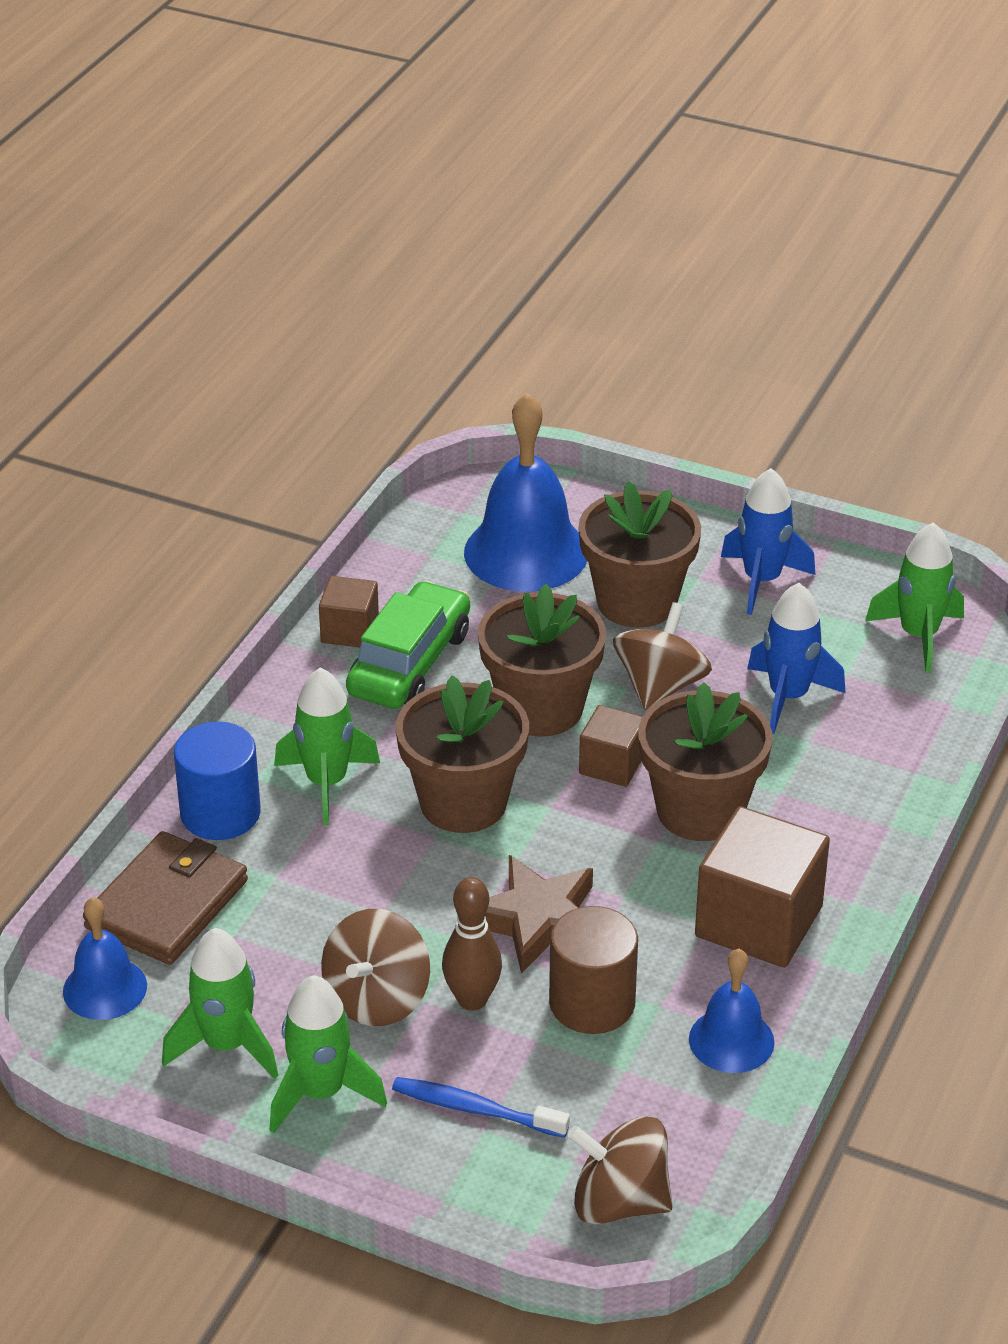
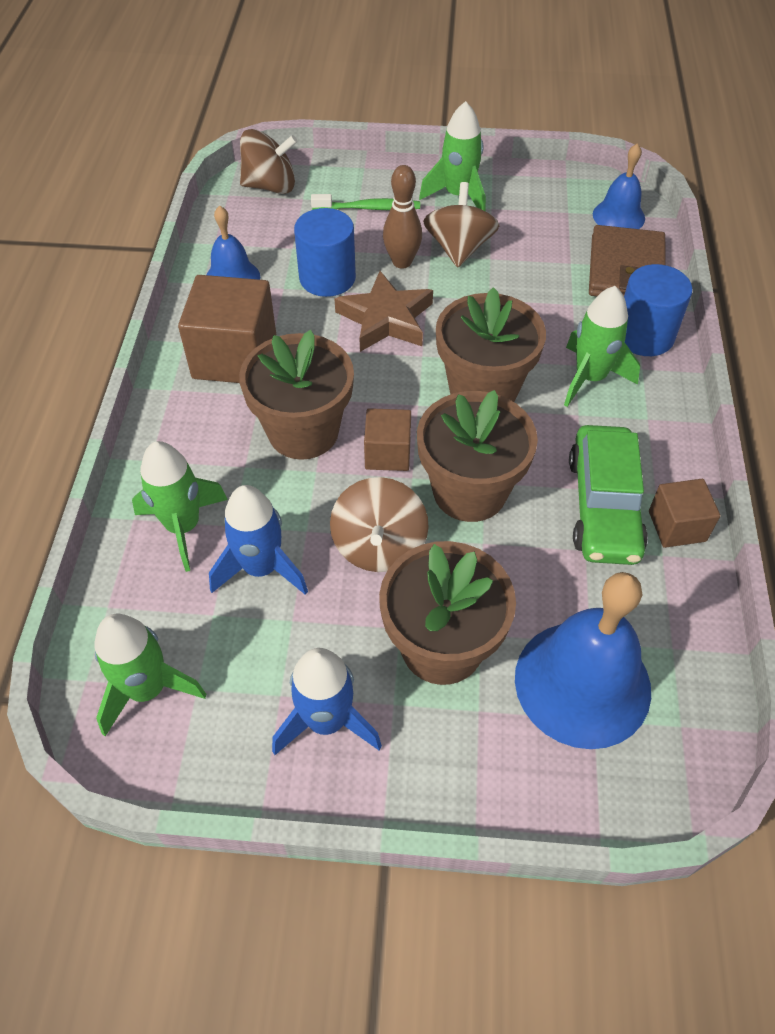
camera: 160 degrees right, 15 degrees up
(226, 1045) = (526, 205): green rocket -> green rocket (183, 527)
(475, 1109) = (368, 208): blue toothbrush -> green toothbrush
(592, 1003) = (327, 278): brown cylinder -> blue cylinder

